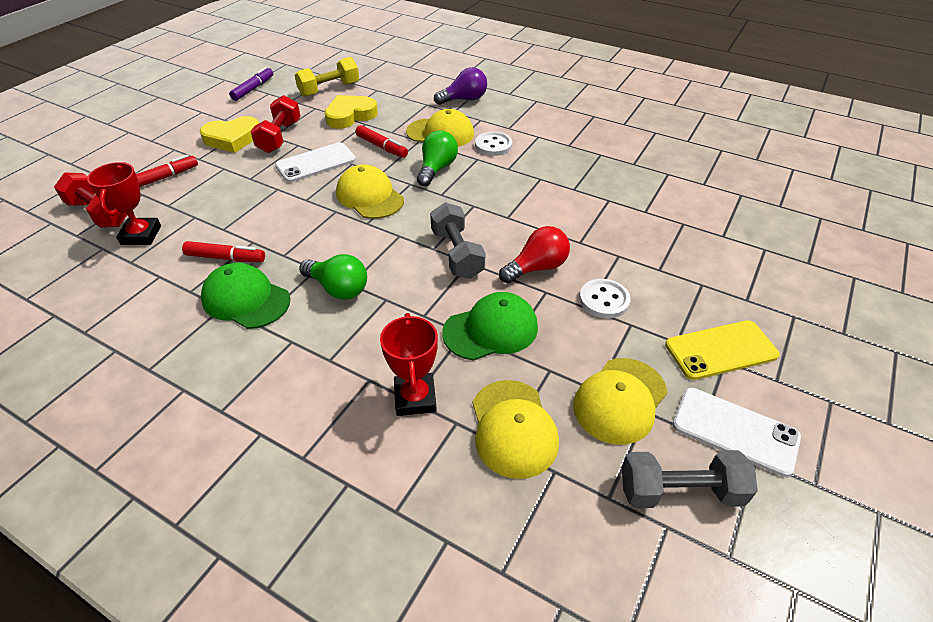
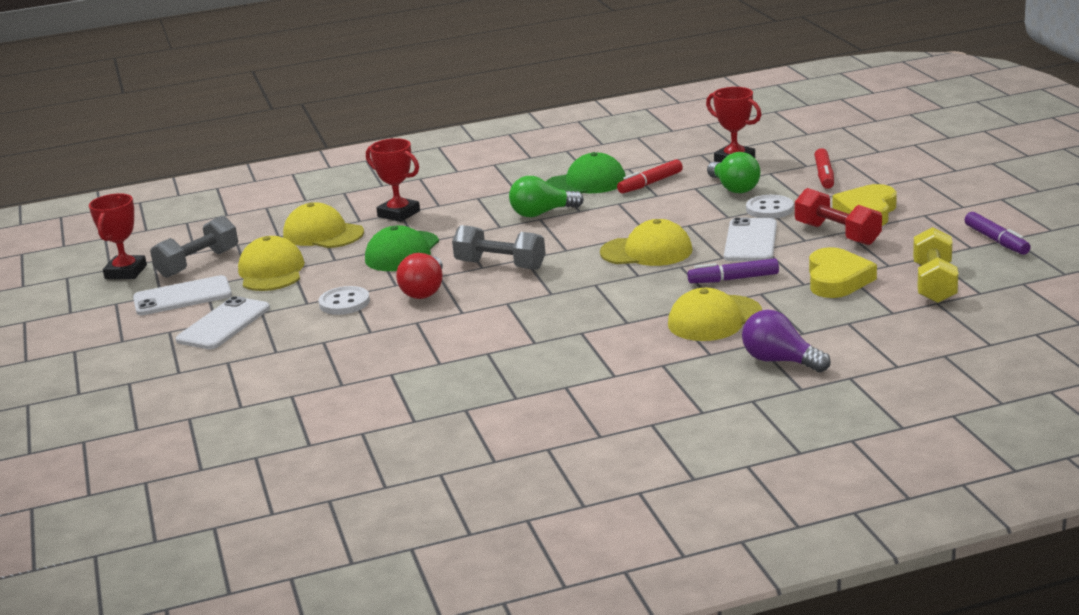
camera: 135 degrees right, 20 degrees down
(99, 213) = (795, 149): red dumbbell -> none
(381, 147) = (733, 279): red marker -> purple marker
(436, 169) = (642, 295): green light bulb -> green light bulb (734, 188)
(464, 99) = (780, 361): purple light bulb -> purple light bulb turned 105 degrees clockwise
(493, 145) = (638, 340): white button -> white button (769, 209)
(721, 350) = (223, 324): yellow phone -> white phone
(777, 556) = (126, 272): none -> red trophy

